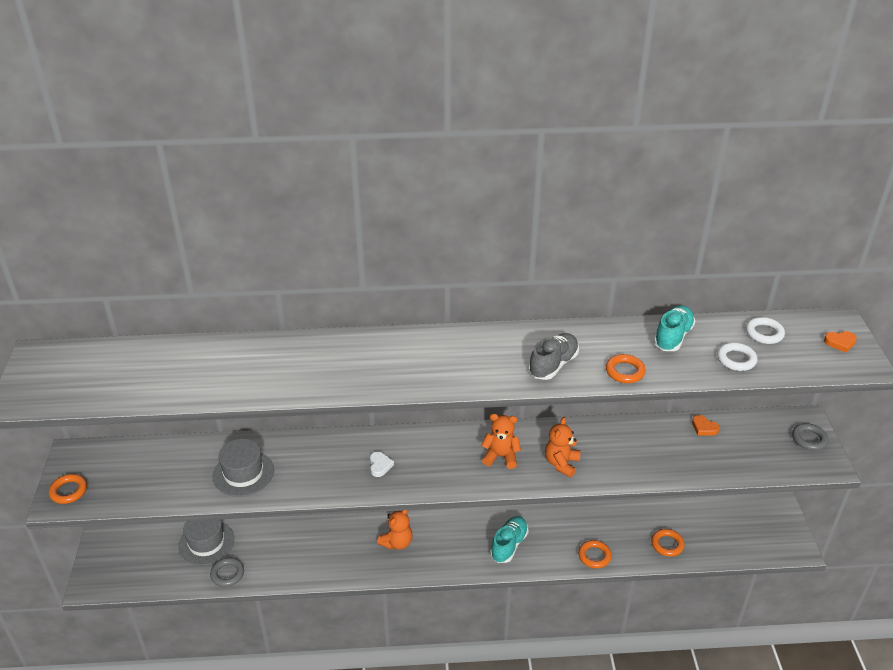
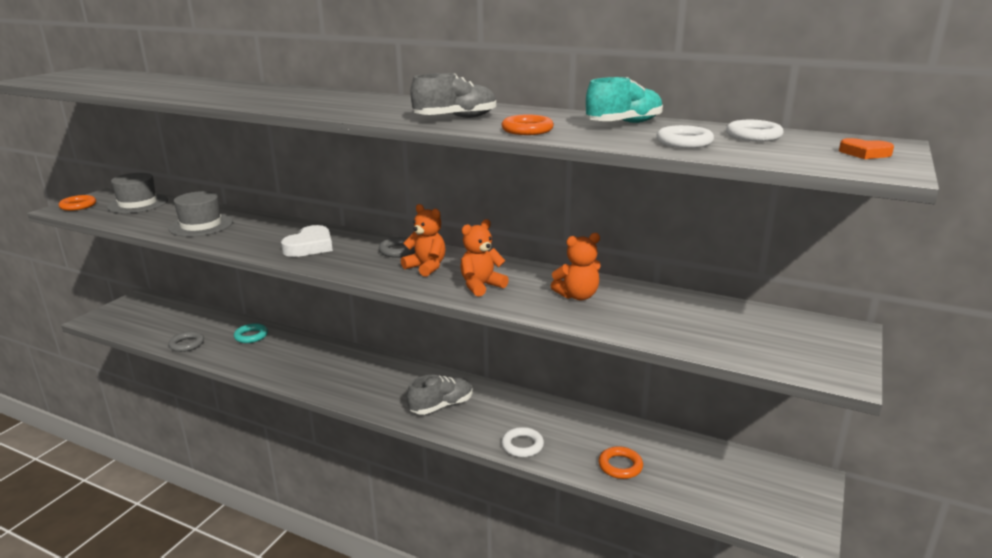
camera: 30 degrees right, 15 degrees down
(206, 543) = (199, 322): grey hat -> grey hat (138, 204)
(277, 539) = (251, 336): none -> turquoise ring
(380, 466) = (310, 246): white heart -> white heart, size x1.80
(397, 542) = (341, 369): orange teddy bear -> orange teddy bear (577, 296)
(509, 545) = (441, 406): turquoise shoe -> grey shoe
(594, 556) = (522, 445): orange ring -> white ring
(704, 428) = (686, 303): orange heart -> none
(809, 439) = (831, 345): grey ring -> grey ring (398, 251)

